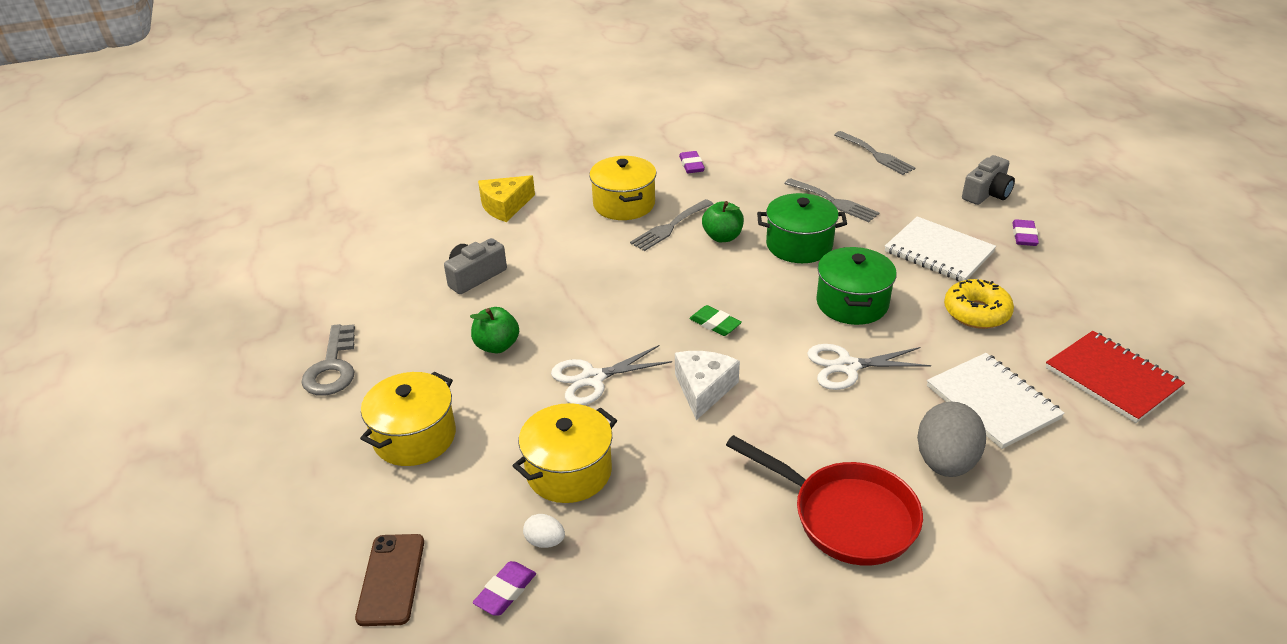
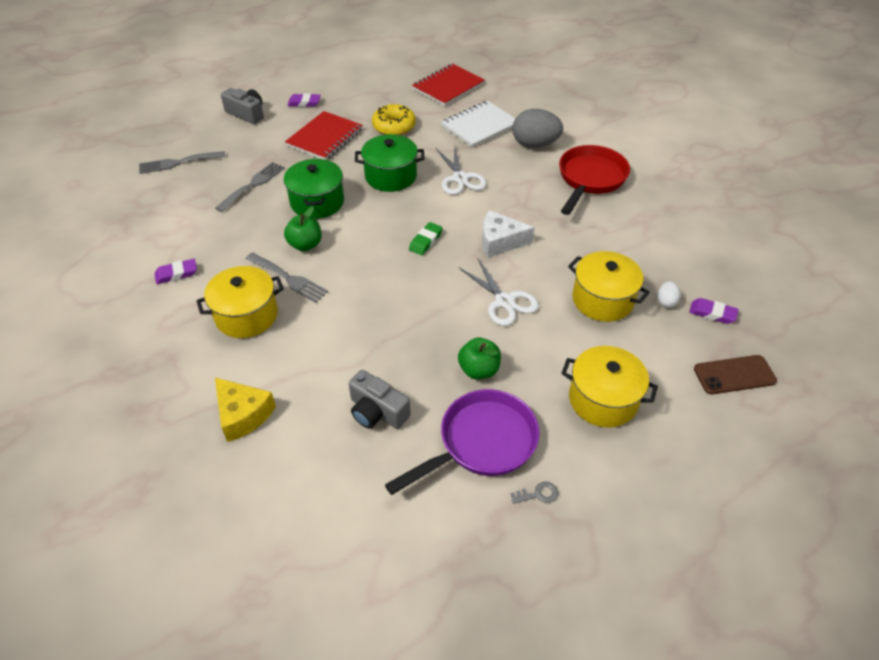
camera: 100 degrees left, 10 degrees up
(332, 367) = (538, 494): grey key -> grey key, size x0.46
(407, 337) = (481, 443): none -> purple pan
(876, 155) = (178, 163): grey fork -> grey fork turned 150 degrees counterclockwise
(939, 252) = (325, 138): white notebook -> red notebook

